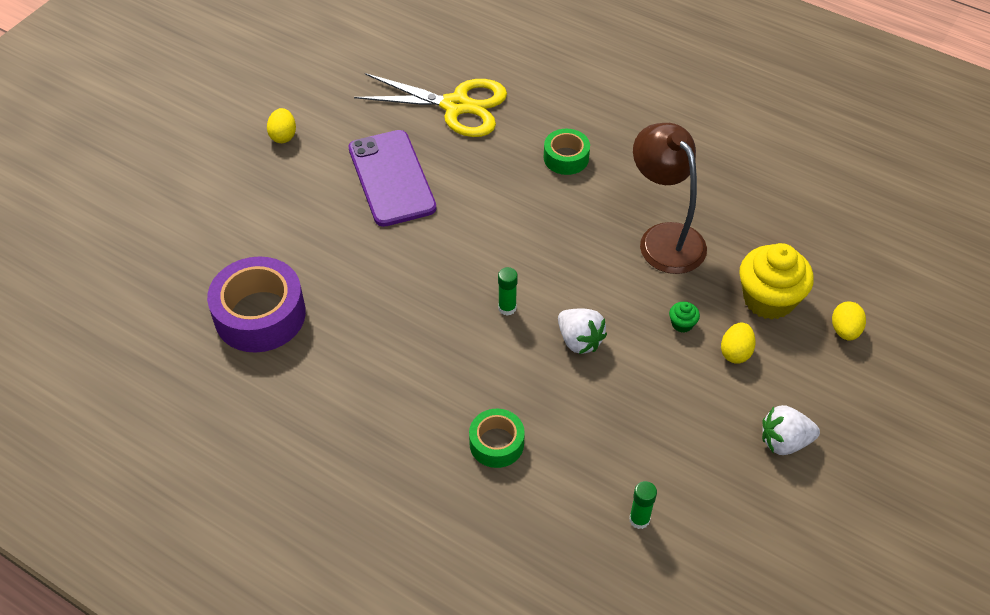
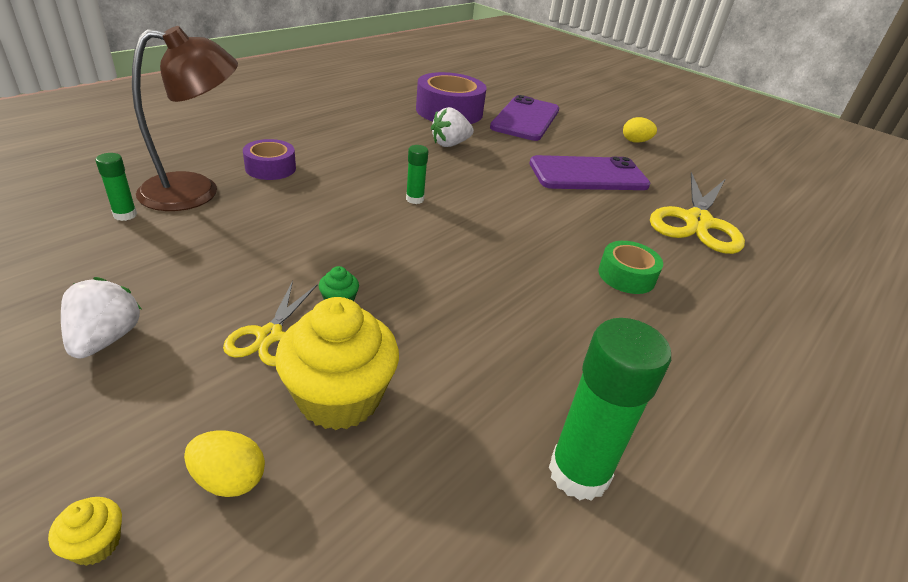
camera: 95 degrees right, 15 degrees down
(254, 236) = (525, 119): none -> purple phone
(496, 443) = (270, 168): green tape -> purple tape
(579, 340) = (354, 228): white strawberry -> white strawberry (450, 144)
(664, 238) = (483, 323): brown lamp -> brown lamp (196, 191)
(735, 352) = (269, 335): yellow egg -> yellow scissors
(766, 187) = (578, 473): none -> green glue stick
(902, 368) = (96, 544): none -> yellow cupcake

